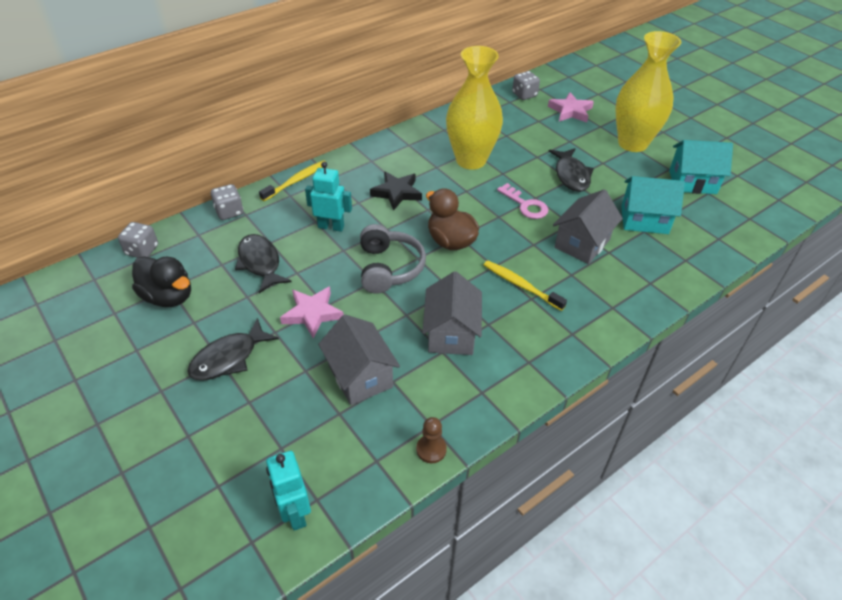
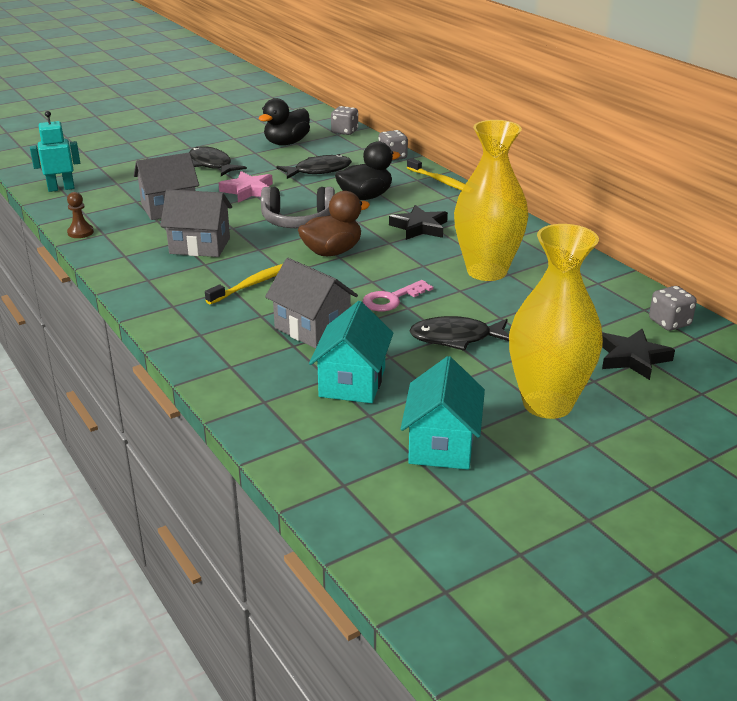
camera: 95 degrees right, 15 degrees down
(331, 226) = (365, 197): turquoise robot -> black duck
(570, 111) = (632, 358): pink star -> black star

